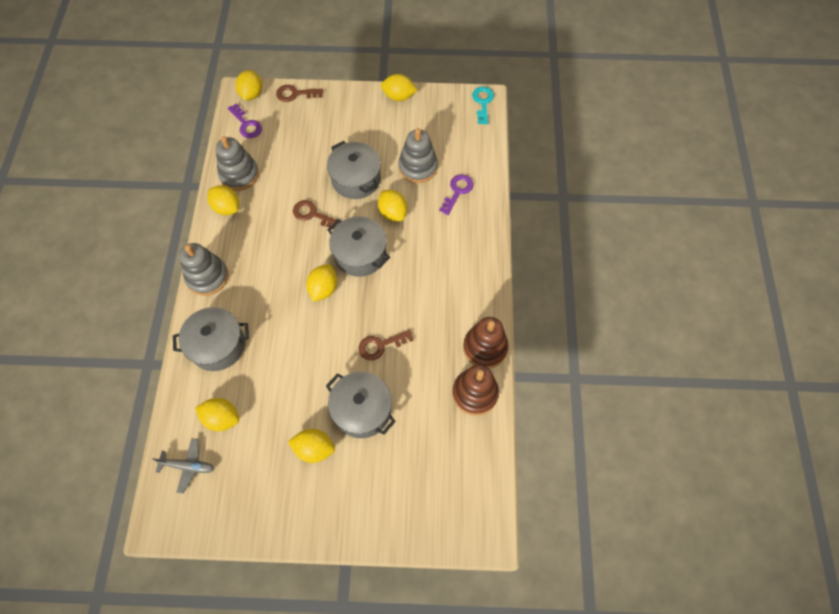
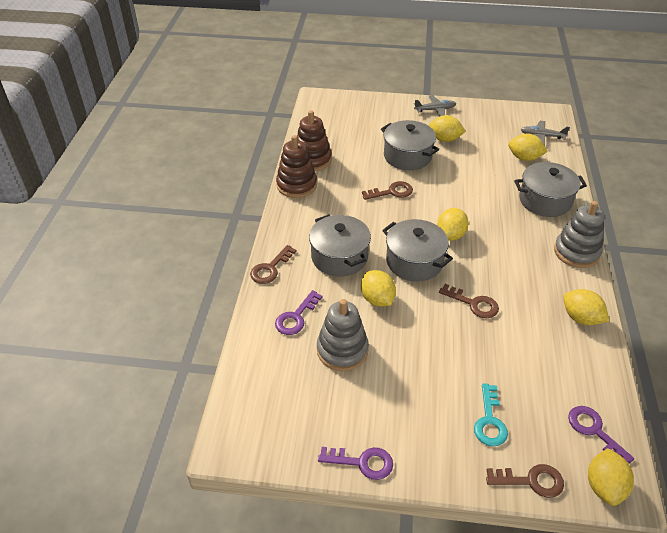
camera: 175 degrees left, 20 degrees down
(239, 174) = (579, 357): grey stacking toy -> none
(321, 518) = (435, 110): none -> grey plane
(356, 179) = (423, 340): grey pot -> grey pot (339, 257)
(398, 96) = (362, 462): yellow lemon -> purple key
(483, 102) = (232, 441): turquoise key -> turquoise key (489, 421)
(488, 237) = (270, 268): none -> brown key

